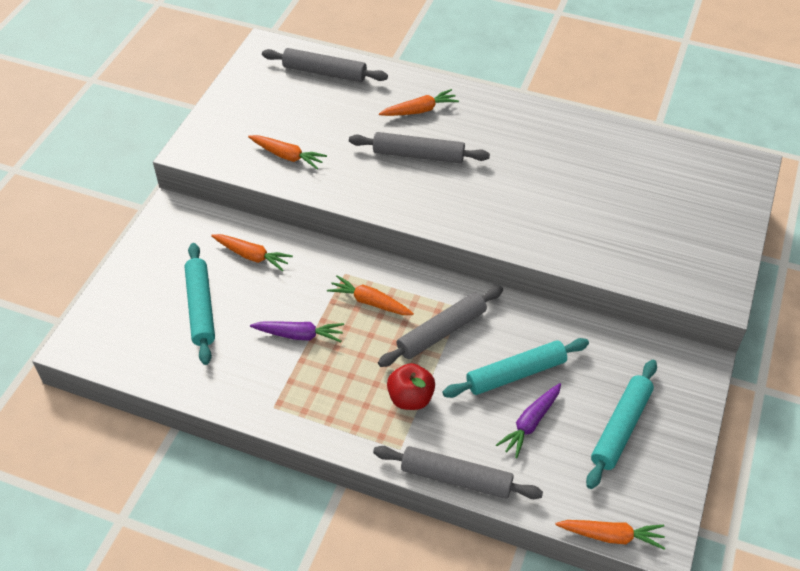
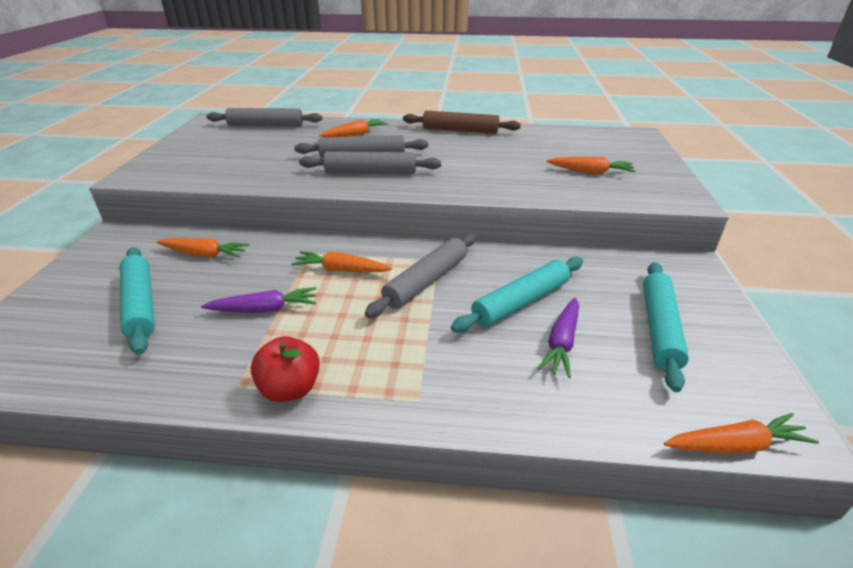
camera: 15 degrees left, 15 degrees down
(287, 156) = (235, 169): orange carrot -> orange carrot (590, 172)
(410, 398) = (413, 344): red apple -> red apple (290, 389)
(456, 478) = (504, 419): grey rolling pin -> grey rolling pin (371, 172)
(540, 122) = (460, 130): none -> brown rolling pin

